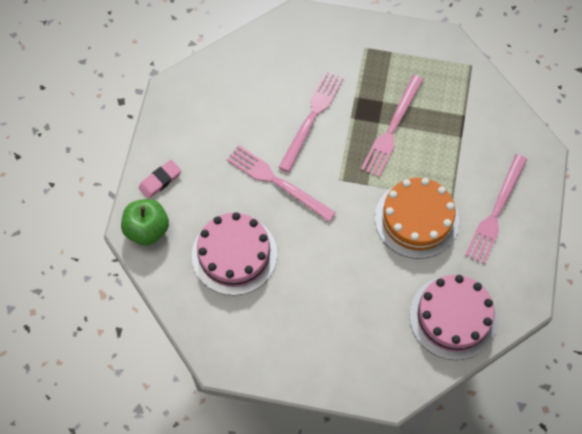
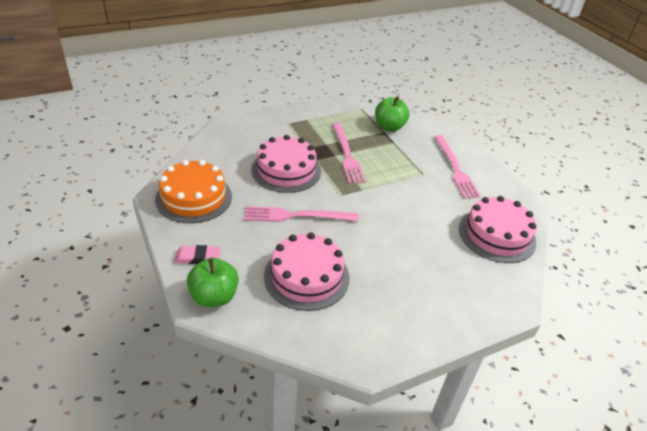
camera: 40 degrees left, 25 degrees down
(160, 181) = (198, 257): pink eraser -> pink eraser turned 75 degrees clockwise
(311, 117) = (286, 170): pink fork -> pink cake
(416, 219) = (413, 193): orange cake -> orange cake (194, 197)
(477, 111) = (389, 127): none -> green apple

